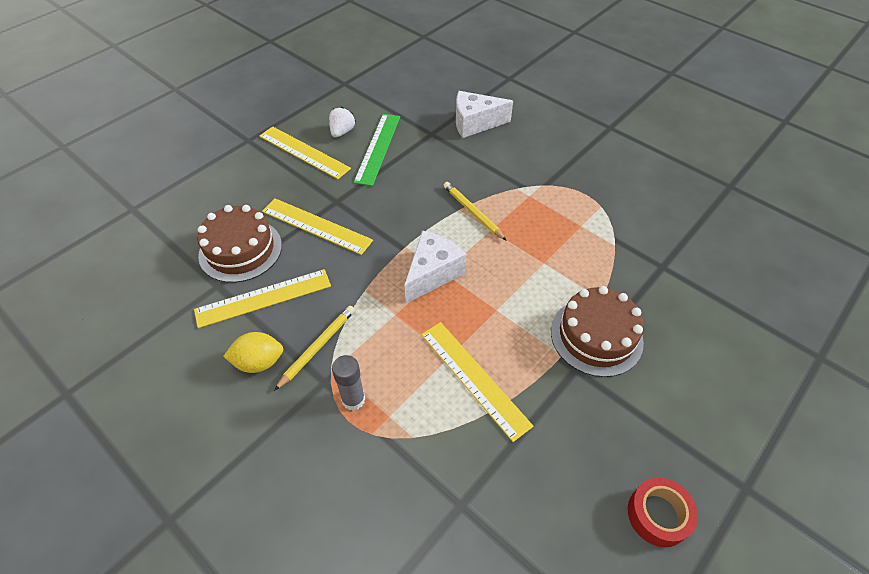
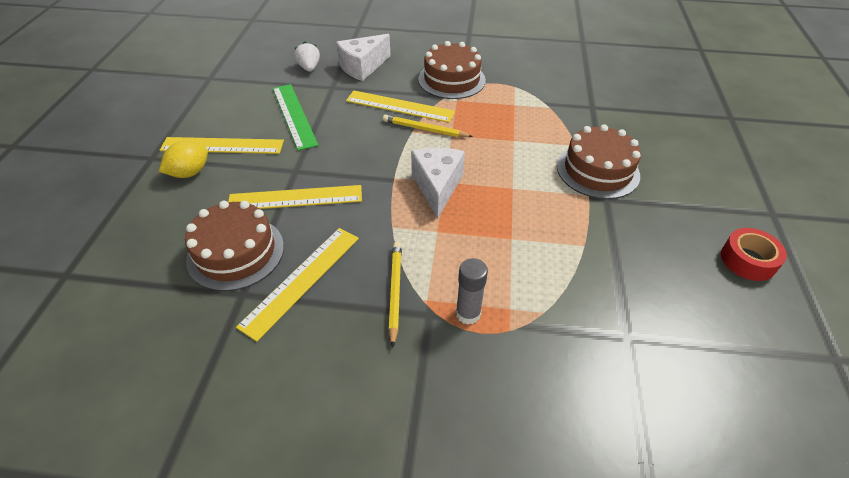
camera: 35 degrees left, 5 degrees down
(259, 362) = (351, 334): yellow lemon -> yellow lemon (190, 173)
(342, 132) = (246, 116): white strawberry -> white strawberry (309, 68)
(474, 378) = (545, 243): yellow ruler -> yellow ruler (399, 106)
(545, 171) = (451, 80): none -> brown cake

